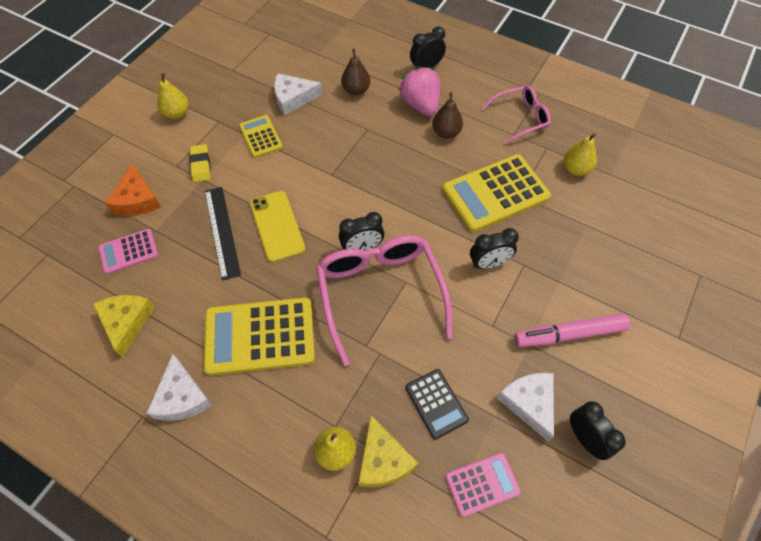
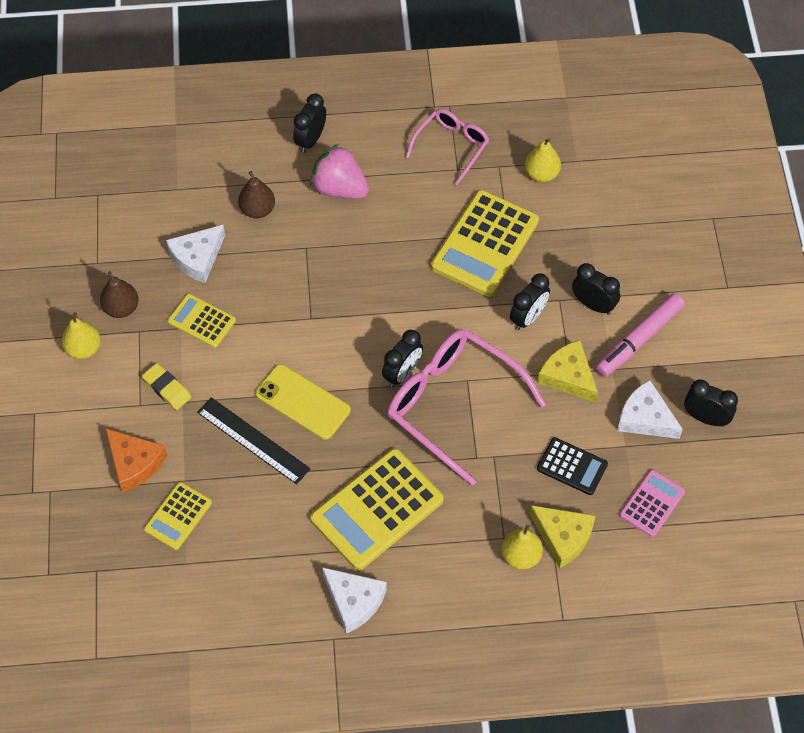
camera: 35 degrees left, 0 degrees up
(126, 322) = (241, 577): yellow cheese -> yellow cheese (568, 376)
(128, 251) = (178, 516): pink calculator -> yellow calculator
(446, 133) = (390, 206): brown pear -> brown pear (121, 308)
(549, 284) = (593, 305): none -> black clock

